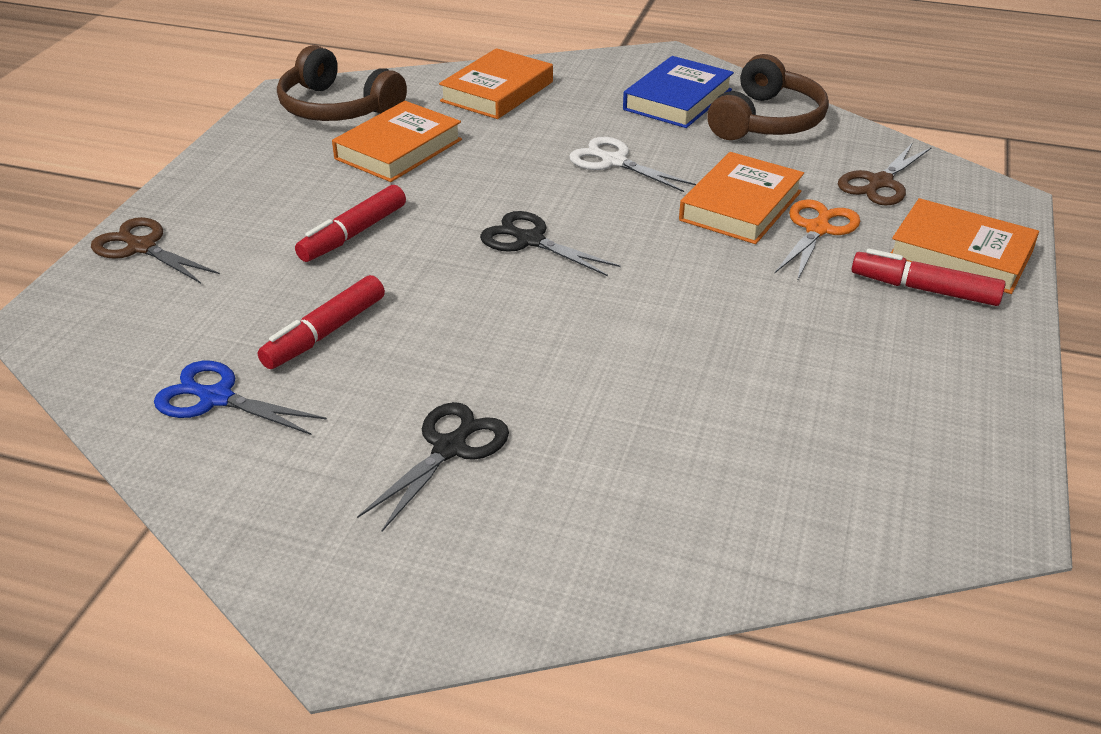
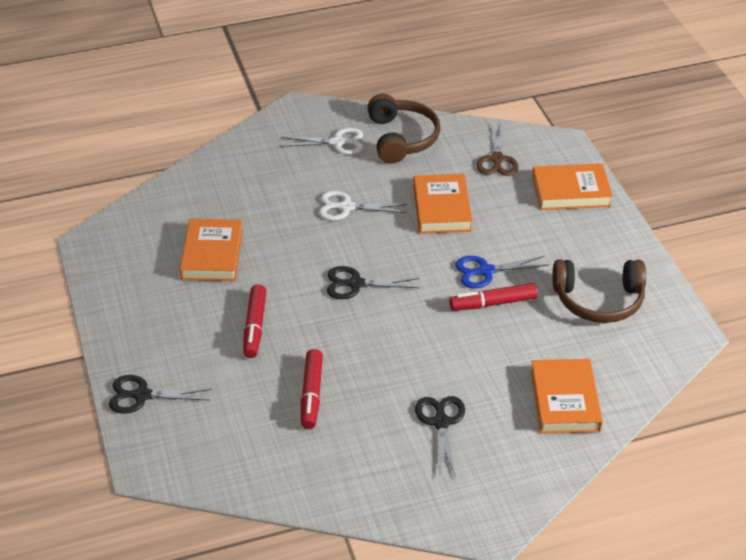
camera: 35 degrees left, 5 degrees up
(142, 247) = (142, 395): brown scissors -> black scissors
(216, 398) = (300, 458): blue scissors -> blue scissors (485, 271)
(337, 108) = (136, 240): brown headphones -> brown headphones (598, 300)
(497, 91) = (223, 182): orange book -> orange book (564, 401)
(678, 100) = (337, 142): blue book -> white scissors
(817, 229) = (492, 207): orange scissors -> none
(924, 289) = (571, 222): red marker -> red marker (493, 303)

